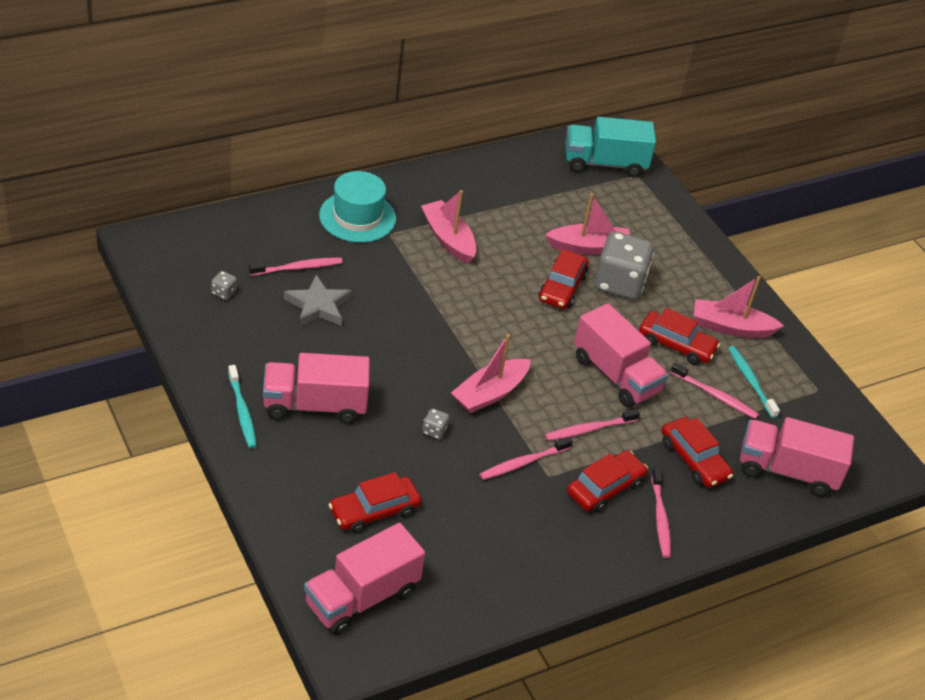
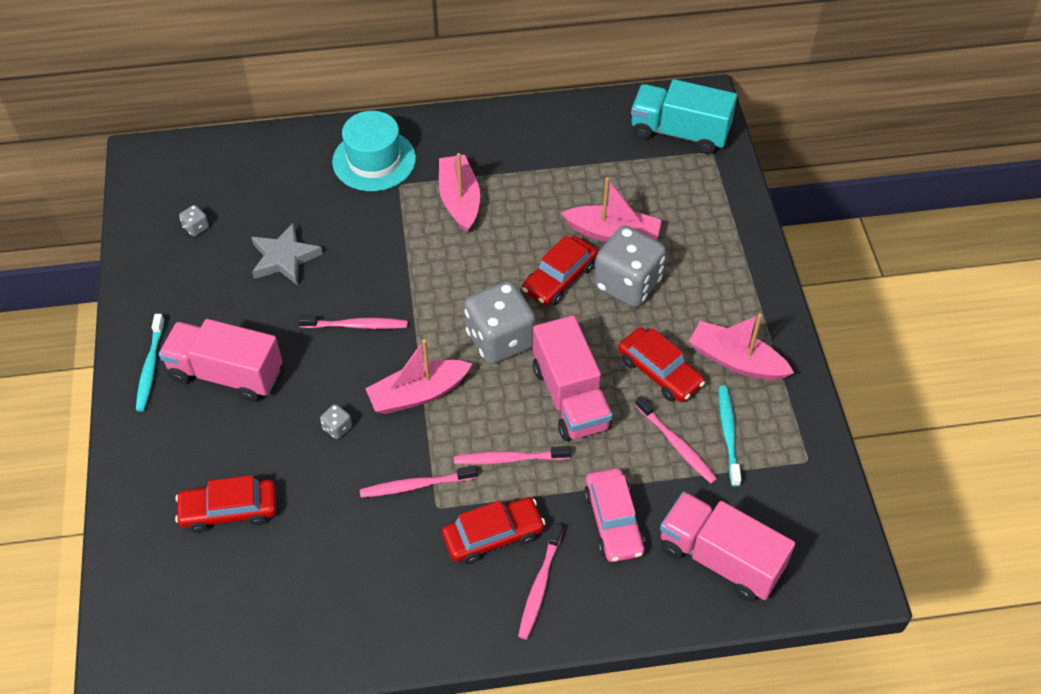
camera: 25 degrees right, 10 degrees up
(298, 268) = (285, 210): pink toothbrush -> pink toothbrush (357, 325)
(361, 597) = (168, 610): pink truck -> none
(537, 341) = (500, 339): none -> grey dice
(694, 460) = (613, 521): red car -> pink car

